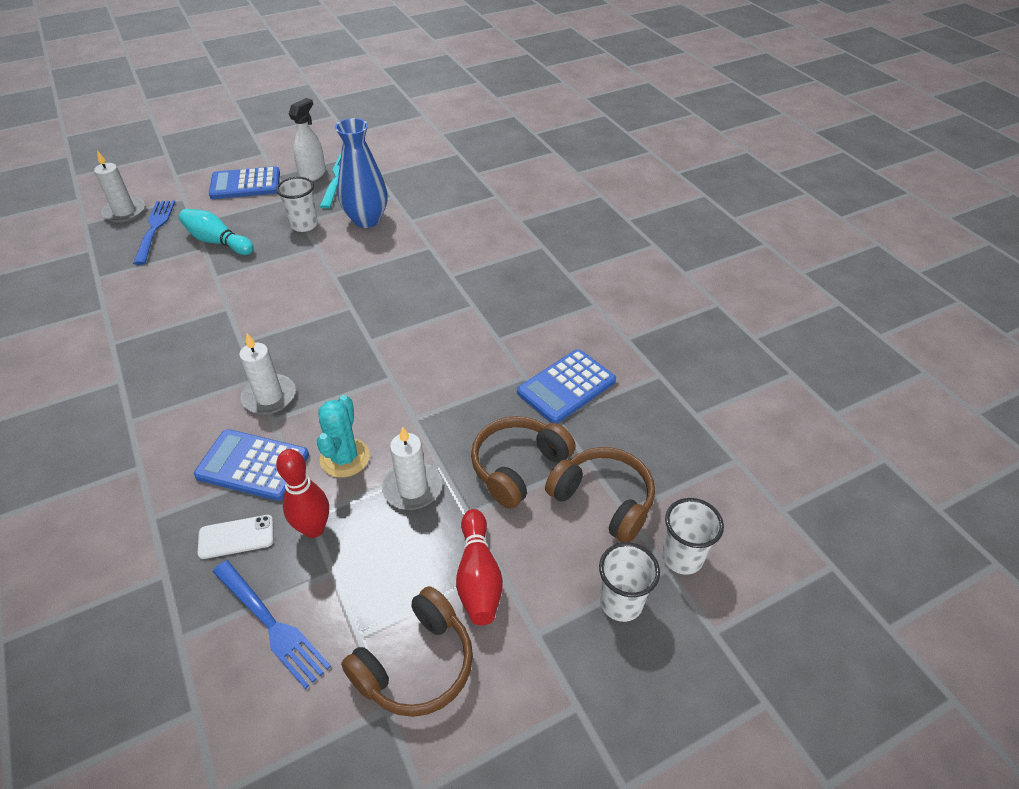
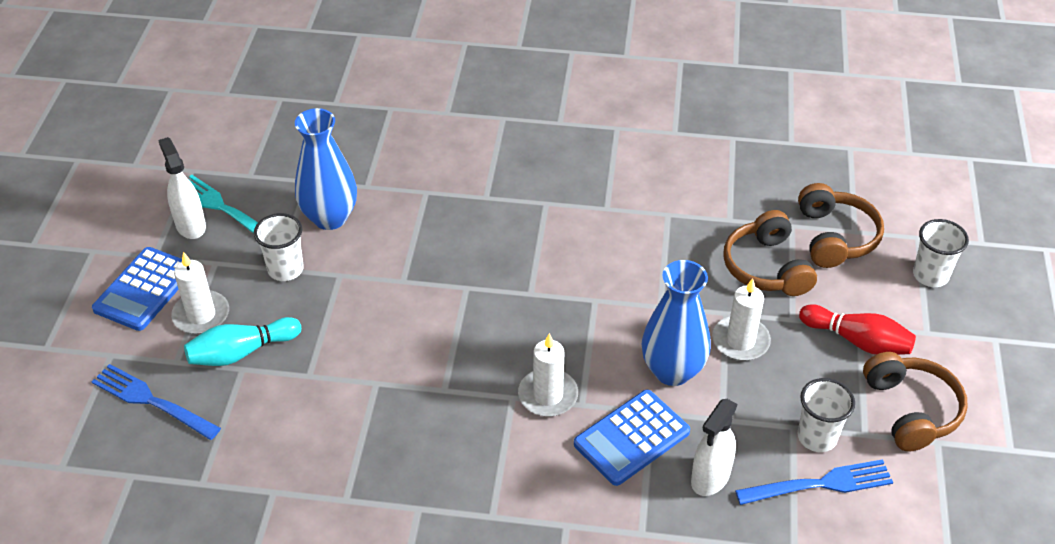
camera: 55 degrees left, 0 degrees up
(124, 212) = (79, 420): white candle -> white candle (201, 315)
(236, 537) = (710, 477): white phone -> white spray bottle
(314, 529) = (738, 422): red bowling pin -> none
(345, 458) = (672, 371): turquoise cactus -> blue vase
(566, 387) = (701, 196): blue calculator -> none
(603, 500) = (835, 237): brown headphones -> brown headphones turned 105 degrees clockwise
(682, 557) = (914, 224): white cup -> white cup (817, 437)

